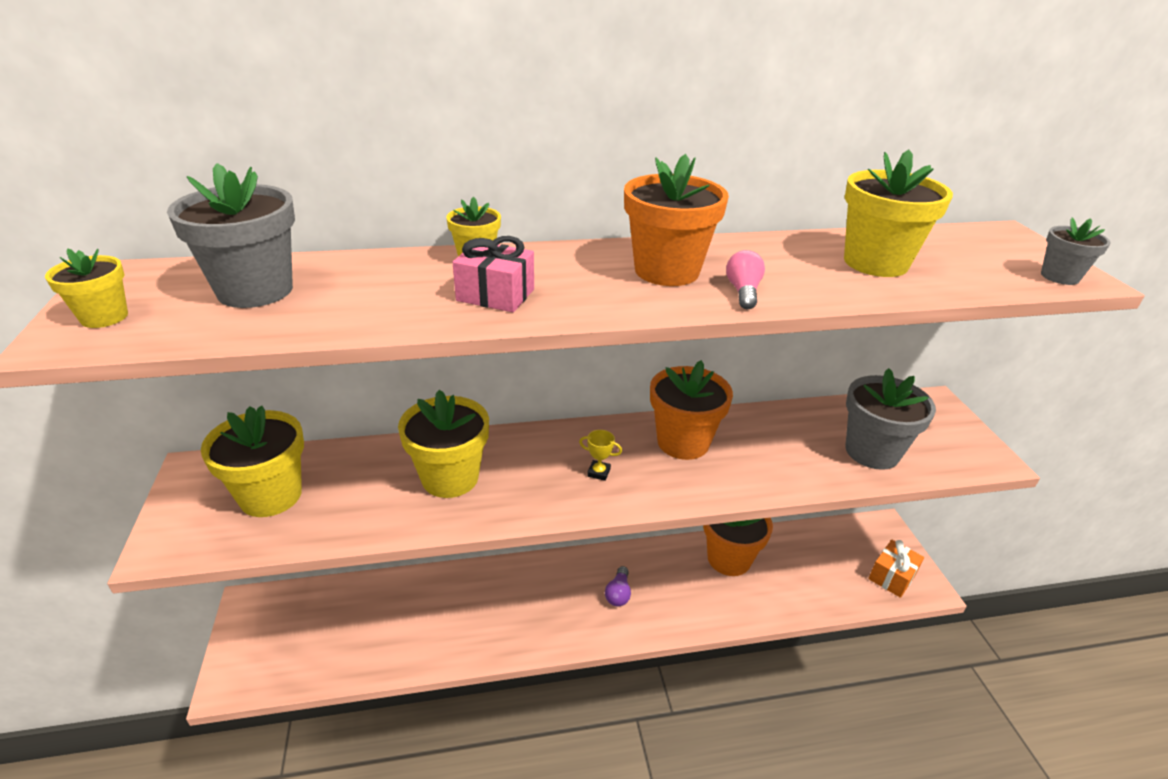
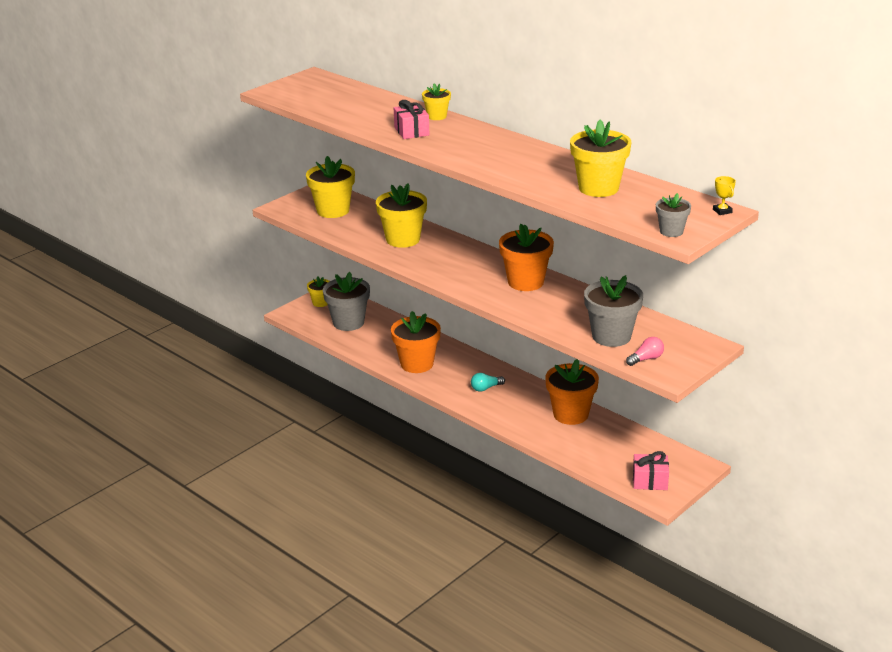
camera: 55 degrees right, 5 degrees down
(104, 317) = (288, 89): yellow flower pot -> yellow flower pot (320, 303)
(255, 290) = (342, 97): grey flower pot -> grey flower pot (348, 323)
(599, 472) = (464, 270): yellow trophy -> yellow trophy (722, 211)
(618, 593) = (486, 388): purple light bulb -> turquoise light bulb
(667, 271) = (496, 151): orange flower pot -> orange flower pot (417, 364)
(743, 292) = (503, 170): pink light bulb -> pink light bulb (646, 359)
(892, 577) = (650, 481): orange gift -> pink gift

